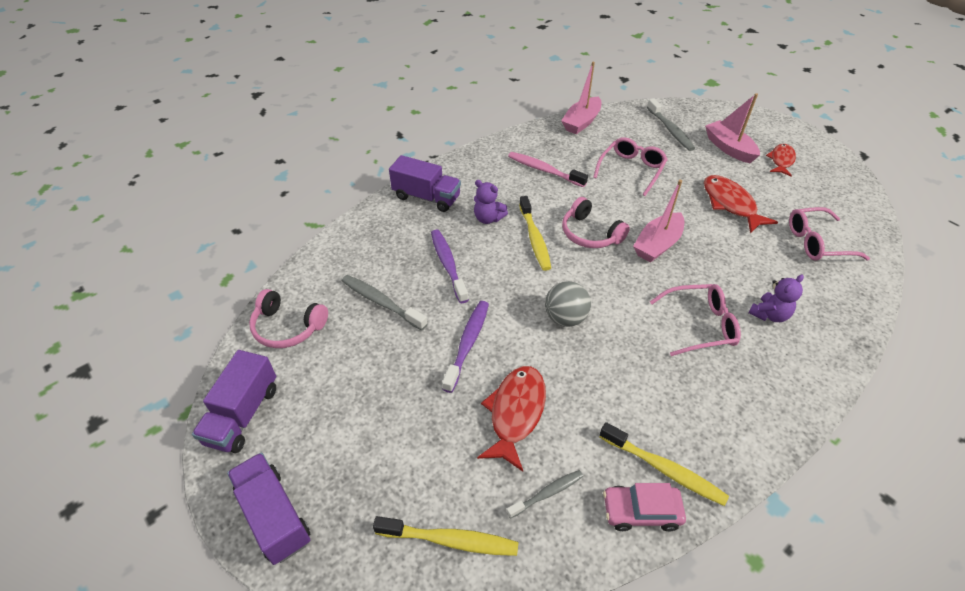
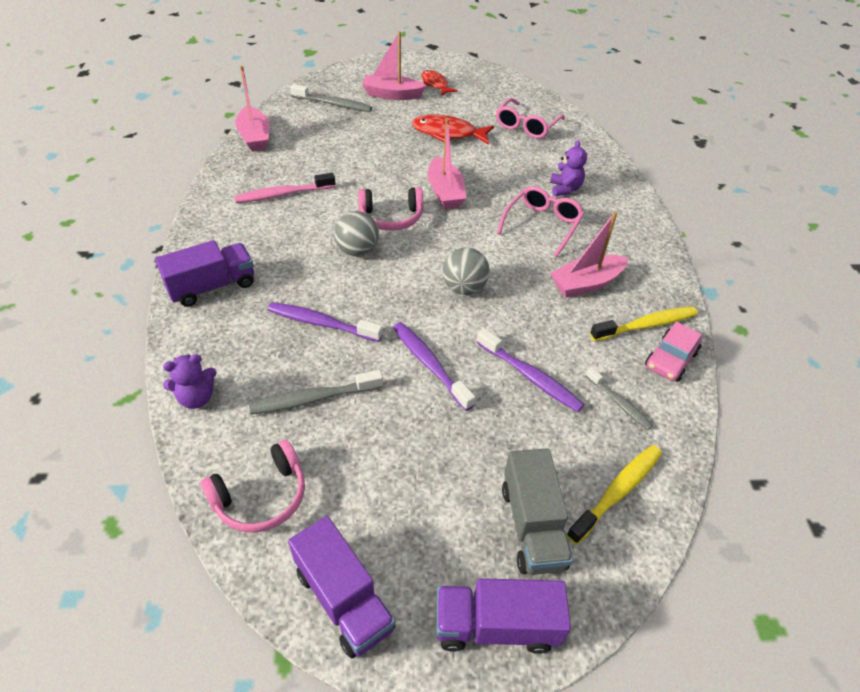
camera: 55 degrees left, 0 degrees up
(372, 494) = (532, 526): none -> grey truck
(488, 218) = (296, 263): purple teddy bear -> purple teddy bear (196, 398)
(515, 413) = (530, 377): red fish -> purple toothbrush
(534, 238) = (357, 251): yellow toothbrush -> grey ball
(547, 493) = (619, 403): grey toothbrush -> grey toothbrush turned 135 degrees clockwise
(631, 170) = (350, 151): pink glasses -> none
(664, 395) = (586, 283): none -> pink boat

